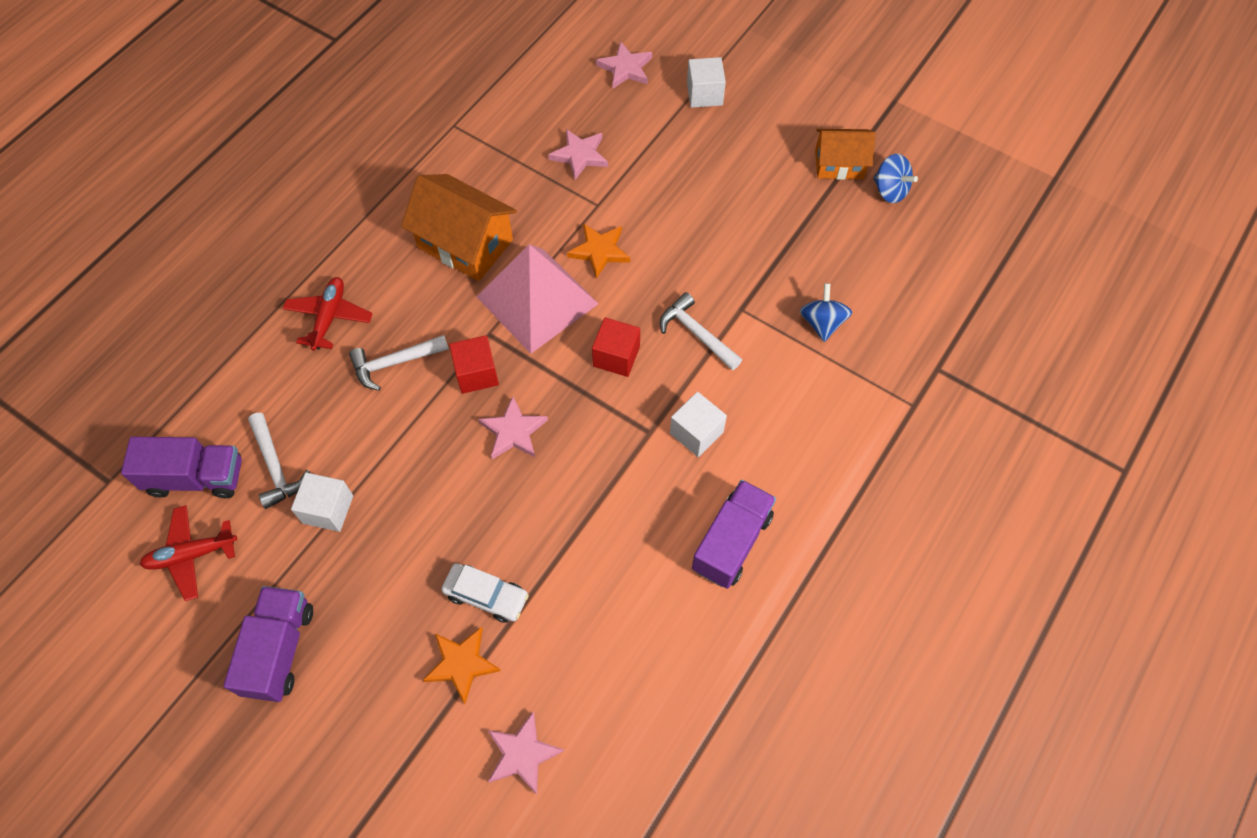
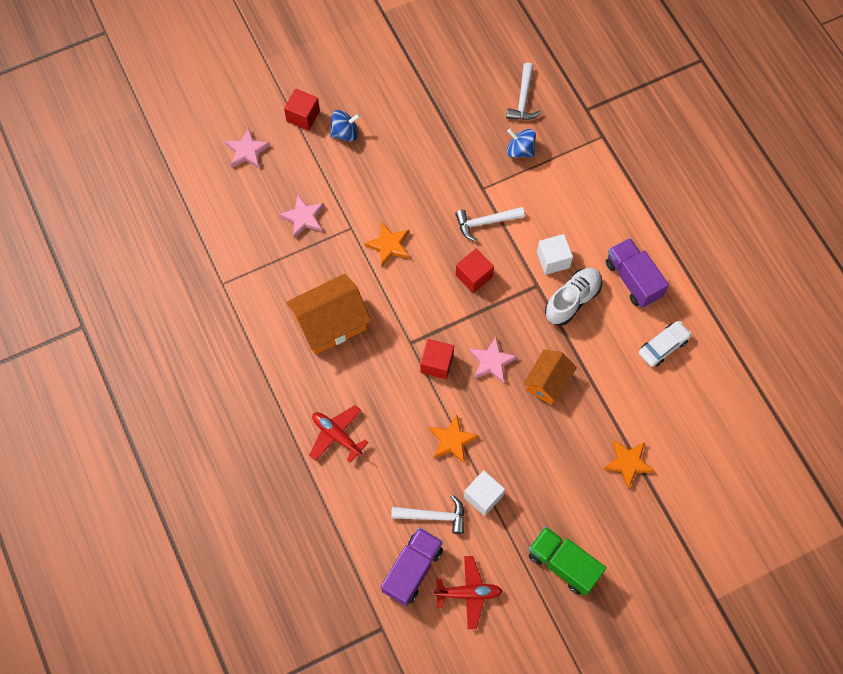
camera: 60 degrees left, 5 degrees up
(191, 555) = (468, 593): red plane -> red plane turned 105 degrees counterclockwise
(279, 650) = (563, 564): purple truck -> green truck
(384, 439) = (452, 440): none -> orange star
(395, 363) = (398, 409): white hammer -> white hammer (523, 99)
(486, 595) = (593, 429): white car -> white car (663, 346)
(522, 754) = (698, 455): pink star -> none
(537, 300) = (403, 301): pink pyramid -> none
(654, 482) = (572, 300): none -> white shoe
(704, 94) = (303, 116): white cube -> red cube
(839, 164) = (412, 73): orange house -> orange house (548, 382)
(890, 190) = (450, 57): blue spinning top -> blue spinning top (345, 133)

